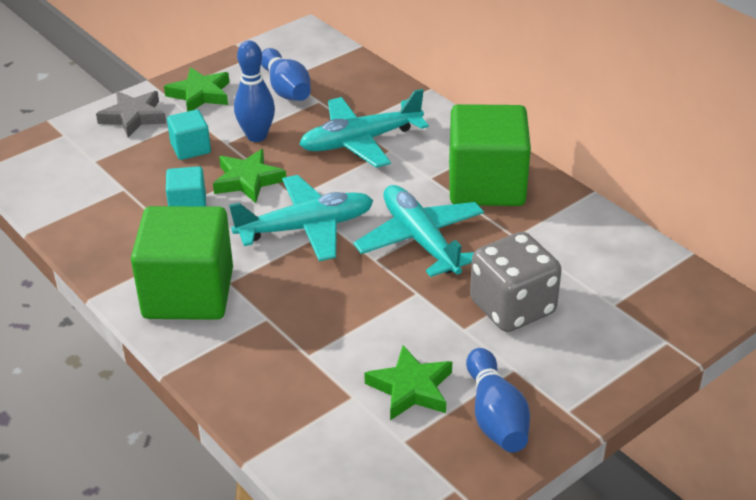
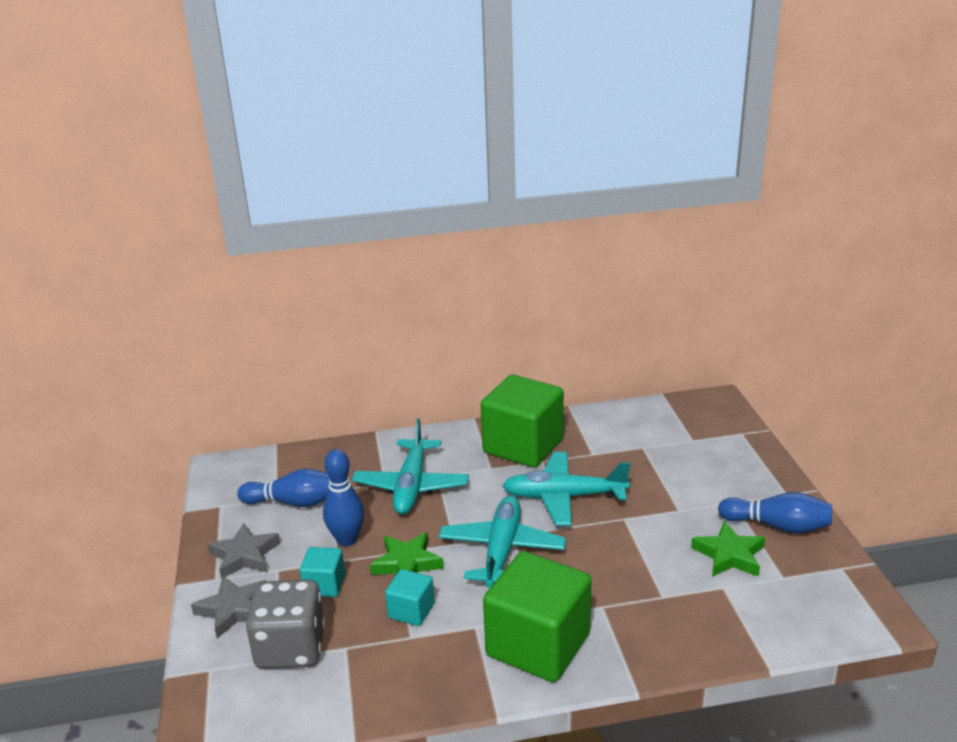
camera: 60 degrees left, 10 degrees down
(200, 94) = (244, 555): green star -> grey star
(512, 307) = (669, 481): grey dice -> grey dice (290, 648)

